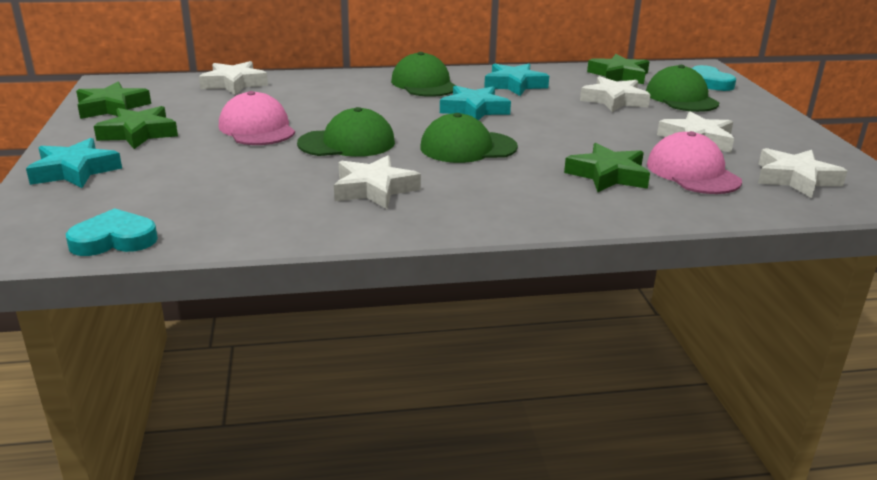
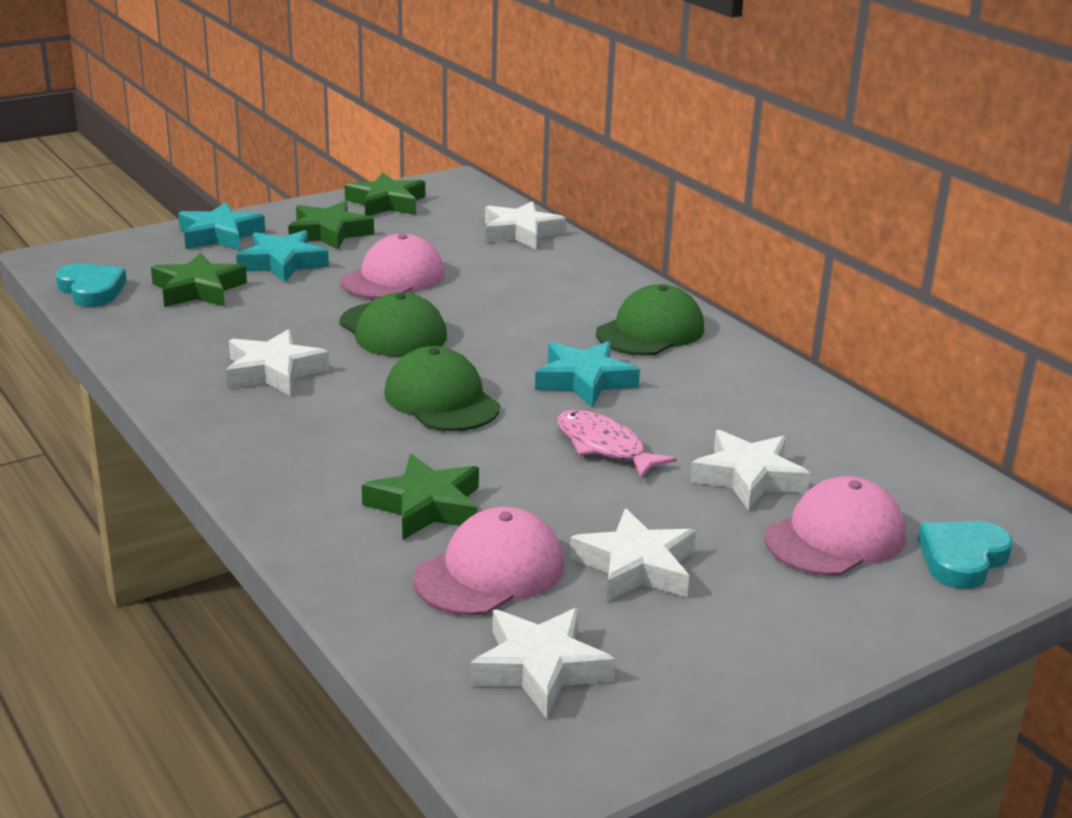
camera: 65 degrees right, 0 degrees up
(514, 85) = (725, 391): turquoise star -> turquoise star (282, 263)
(561, 121) = (604, 447): none -> pink fish
(619, 75) = (888, 468): green star -> green star (198, 290)
(681, 98) = (835, 537): green cap -> pink cap

